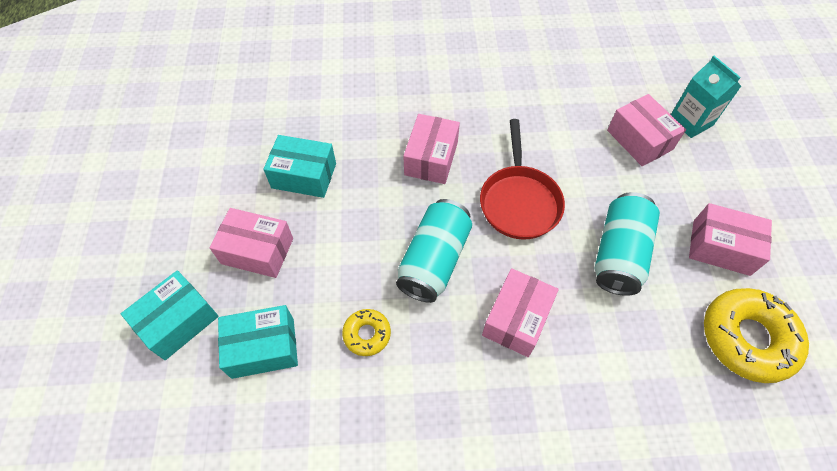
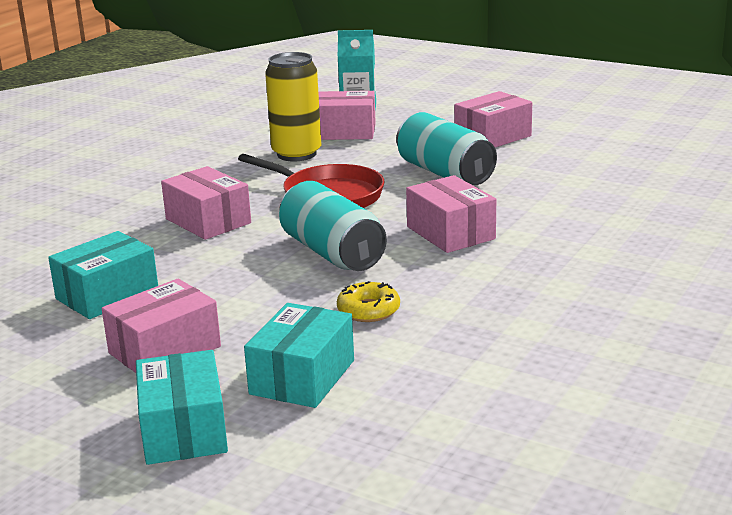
camera: 55 degrees left, 35 degrees down
(573, 137) = (296, 154): none -> yellow can
(747, 338) = (583, 154): yellow donut -> none

